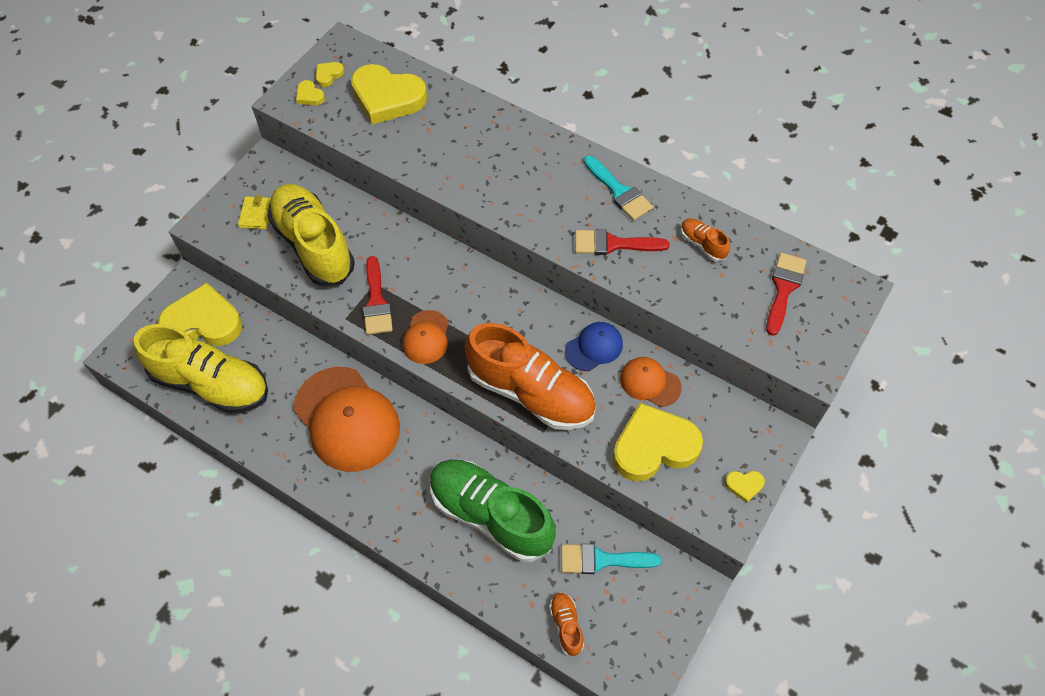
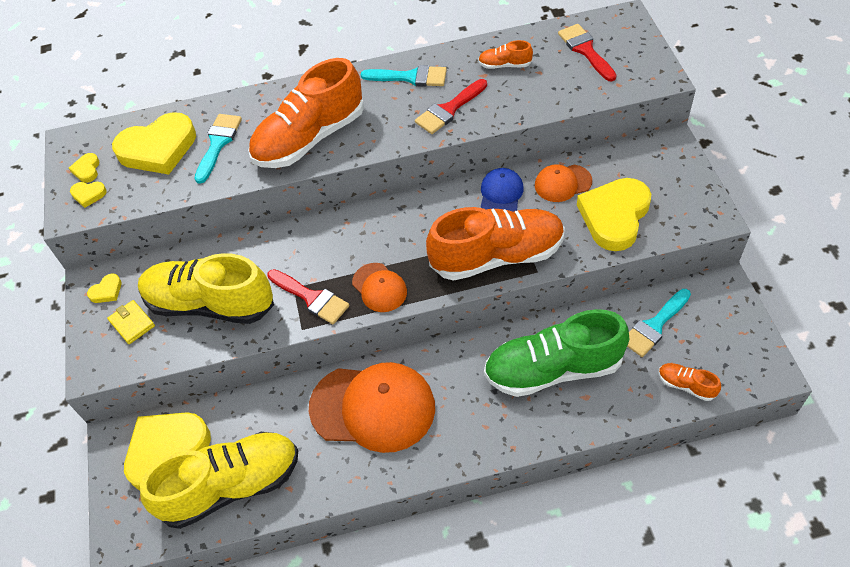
camera: 40 degrees left, 5 degrees down
(428, 128) = (218, 143): none -> turquoise brush
(490, 179) = (310, 138): none -> orange shoe
(744, 485) = (693, 189): yellow heart -> yellow heart (107, 291)

